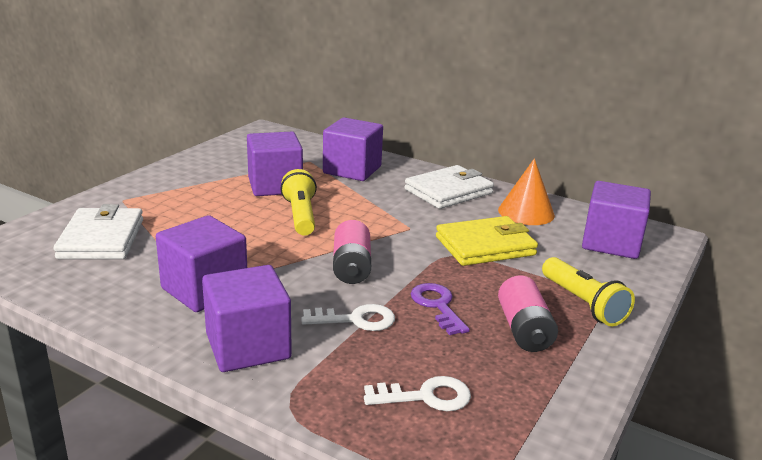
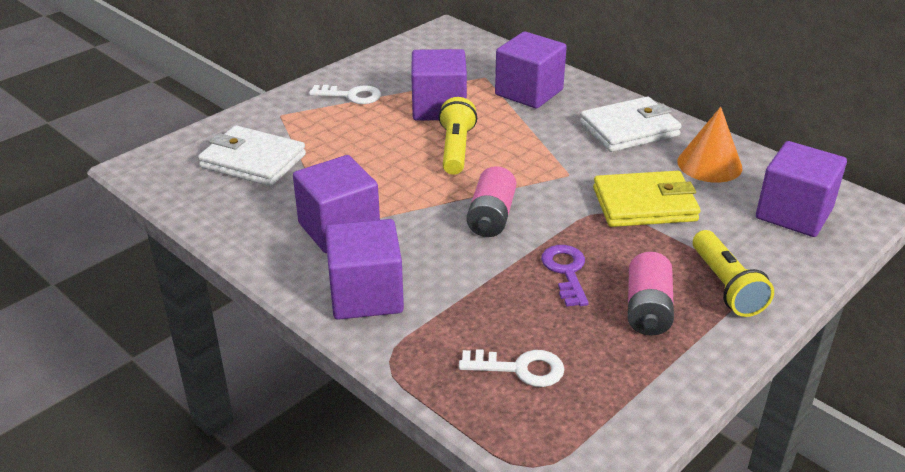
camera: 15 degrees right, 10 degrees up
(102, 239) = (253, 161): white wallet -> white wallet turned 75 degrees counterclockwise
(356, 320) = (478, 278): white key -> white key (351, 96)

